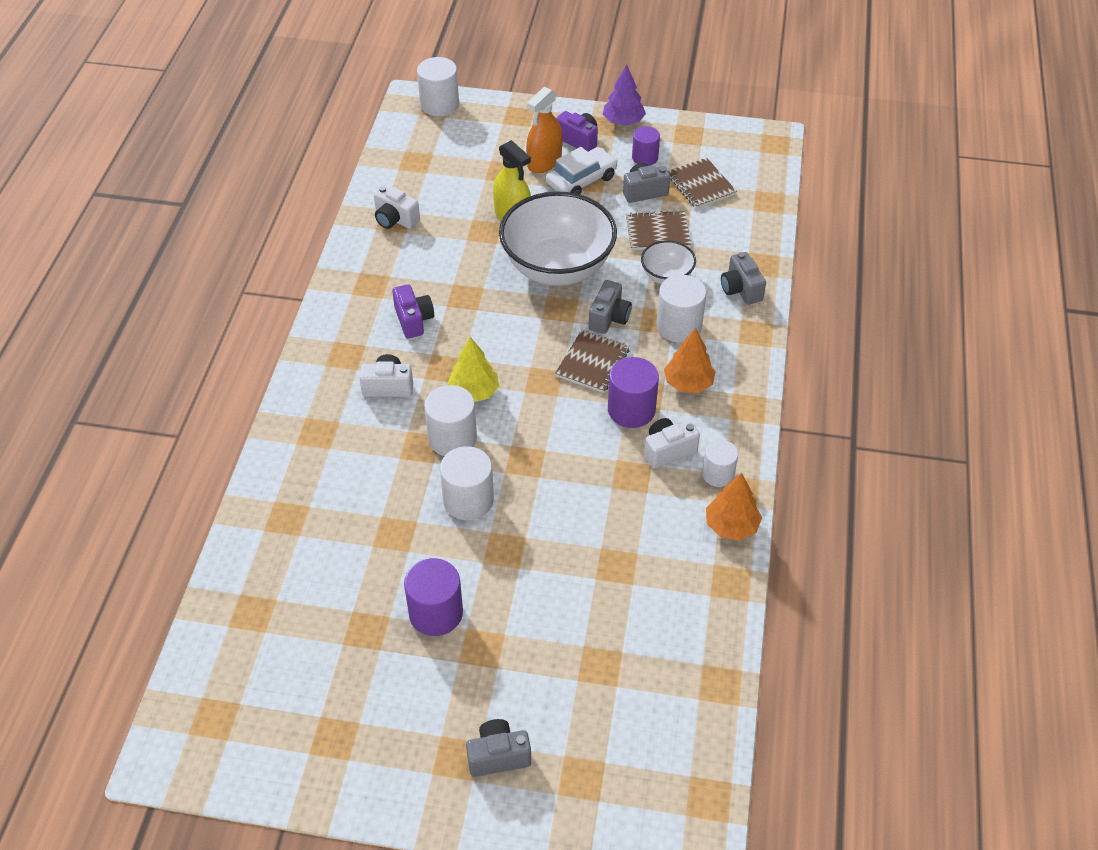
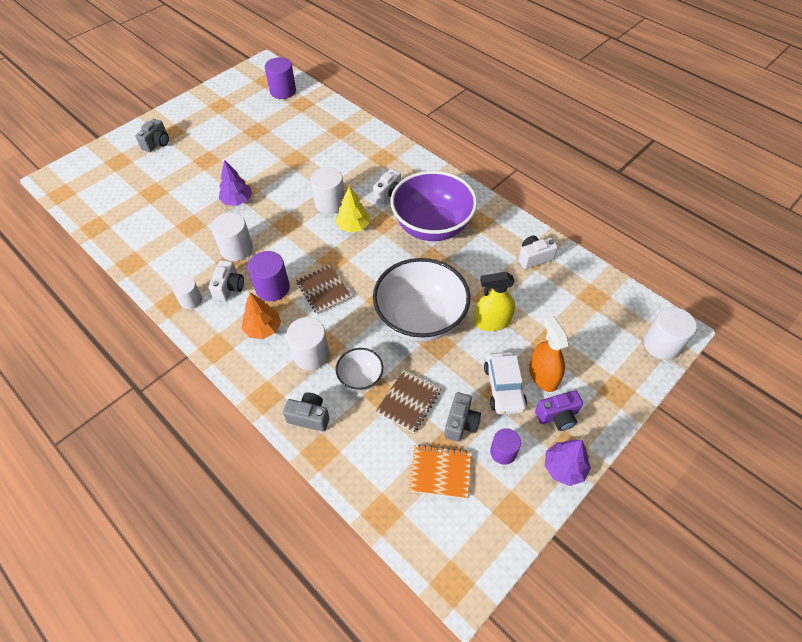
camera: 125 degrees right, 5 degrees up
(413, 320) = (432, 226): purple camera -> purple bowl
(436, 613) = (239, 154): purple cylinder -> purple cylinder (283, 91)
(468, 500) = (286, 191): white cylinder -> white cylinder (237, 249)
(530, 544) = (237, 201): none -> purple tree
(609, 318) = (352, 320): grey camera -> none
(700, 185) = (440, 472): brown notebook -> orange notebook
(731, 526) = (157, 285): orange tree -> none

